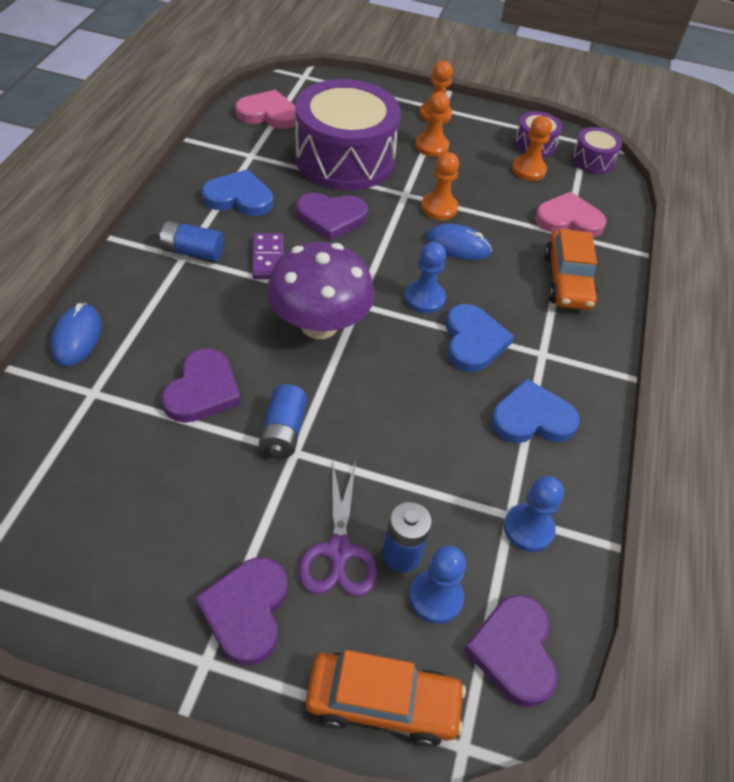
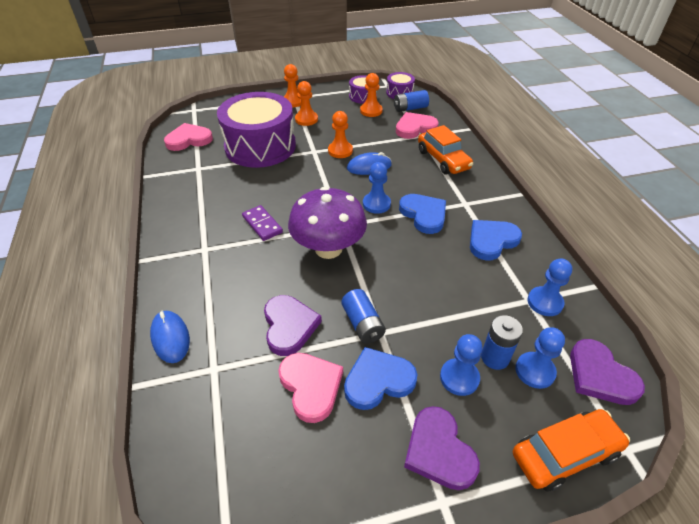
camera: 25 degrees left, 5 degrees down
(172, 466) = (311, 386): none -> pink heart
(193, 252) = (208, 243): blue battery -> blue battery (410, 108)
(239, 197) = (211, 196): blue heart -> blue heart (378, 380)
(331, 217) = (281, 183): purple heart -> none
(338, 551) = (459, 378): purple scissors -> blue pawn

